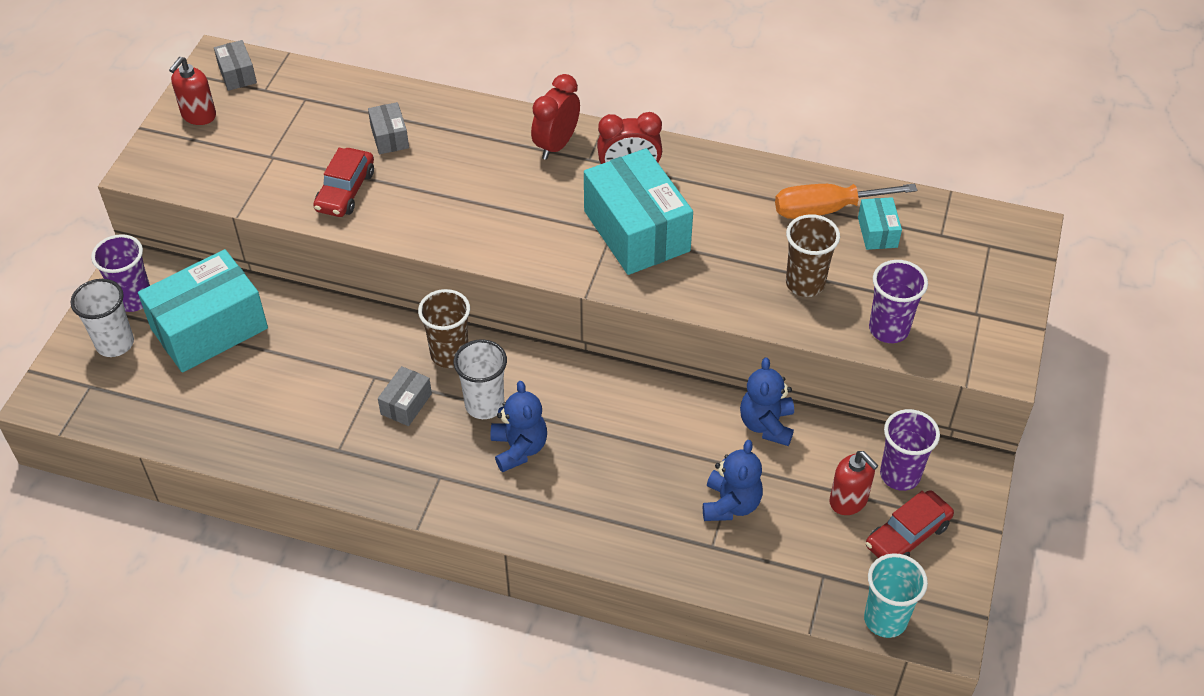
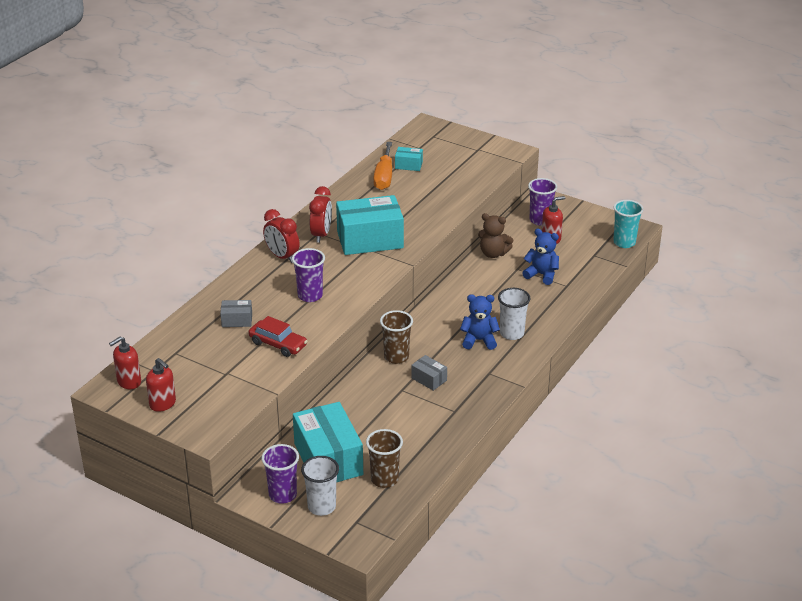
camera: 75 degrees left, 15 degrees down
(237, 74) = (129, 382): grey box -> red soap dispenser
(484, 405) = (441, 349): white cup -> white cup (512, 333)
(766, 425) = (493, 253): blue teddy bear -> brown teddy bear
(805, 283) = (435, 193): brown cup -> brown cup (384, 479)
(888, 329) = (477, 176): purple cup -> purple cup (310, 295)
(907, 535) = (577, 226): red car -> none

